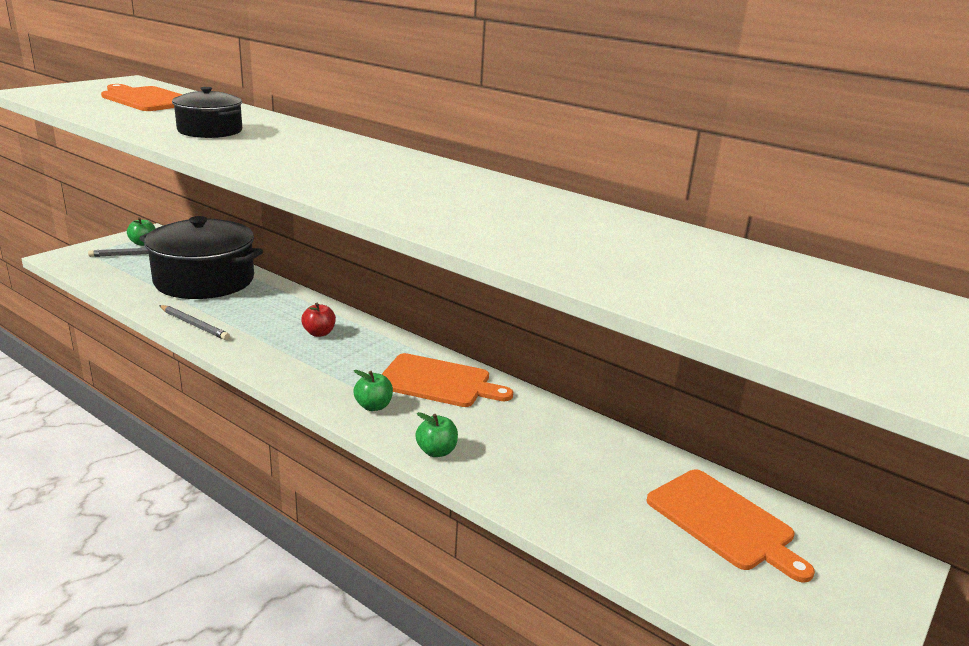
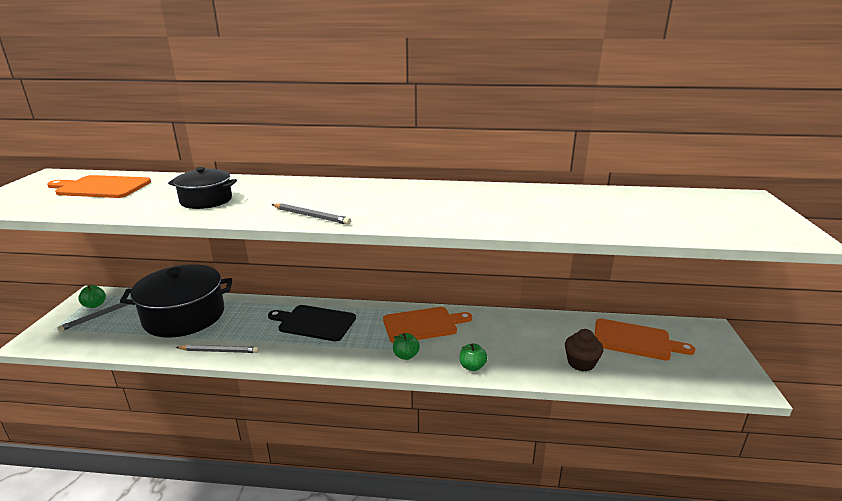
camera: 30 degrees left, 0 degrees up
(275, 169) = (311, 216): none -> grey pencil
(319, 333) = (314, 322): red apple -> black cutting board
(593, 511) = (581, 363): none -> brown cupcake

